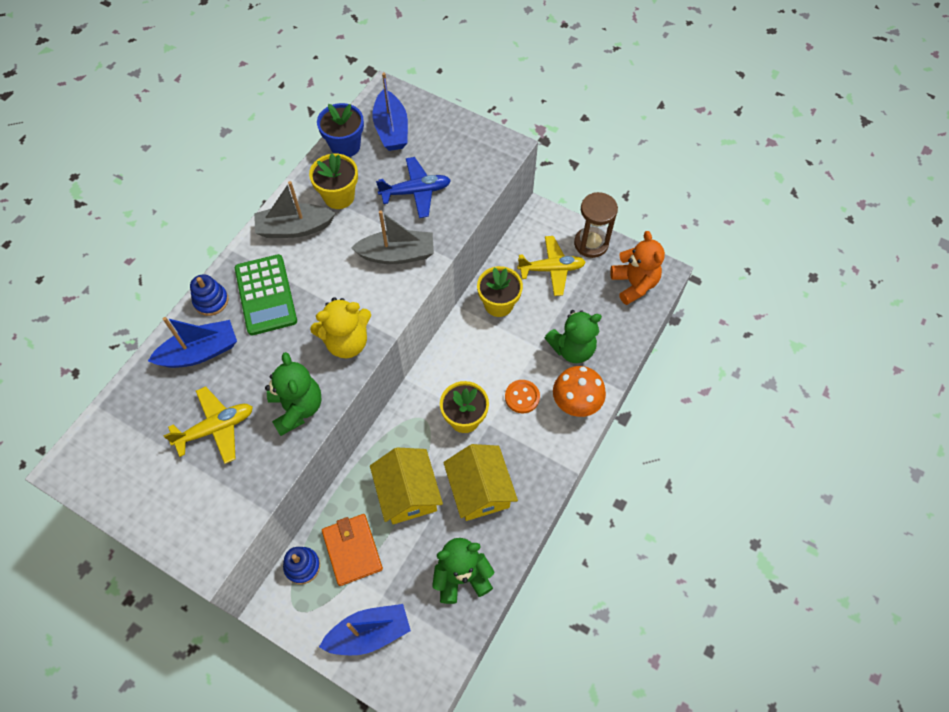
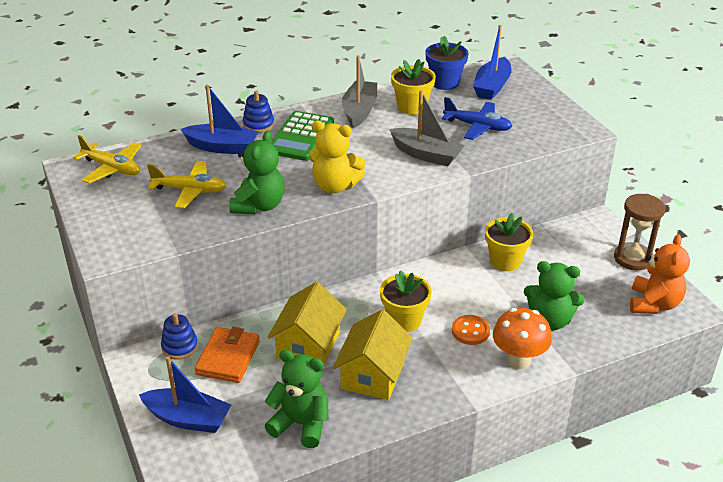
camera: 35 degrees right, 25 degrees down
(294, 228) = (359, 111): grey boat -> grey boat turned 75 degrees clockwise
(551, 269) = (577, 259): yellow plane -> yellow plane (112, 168)

